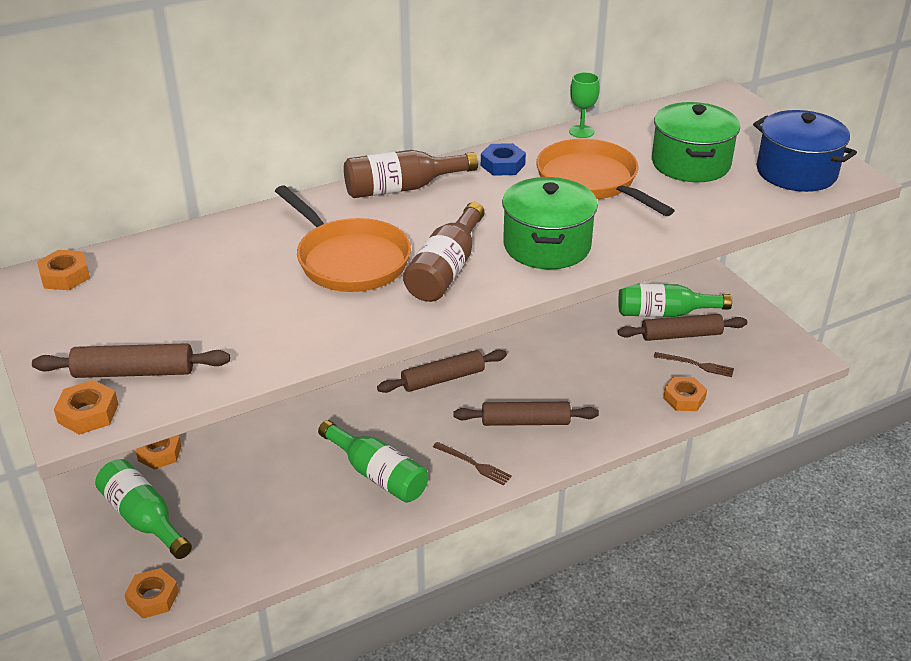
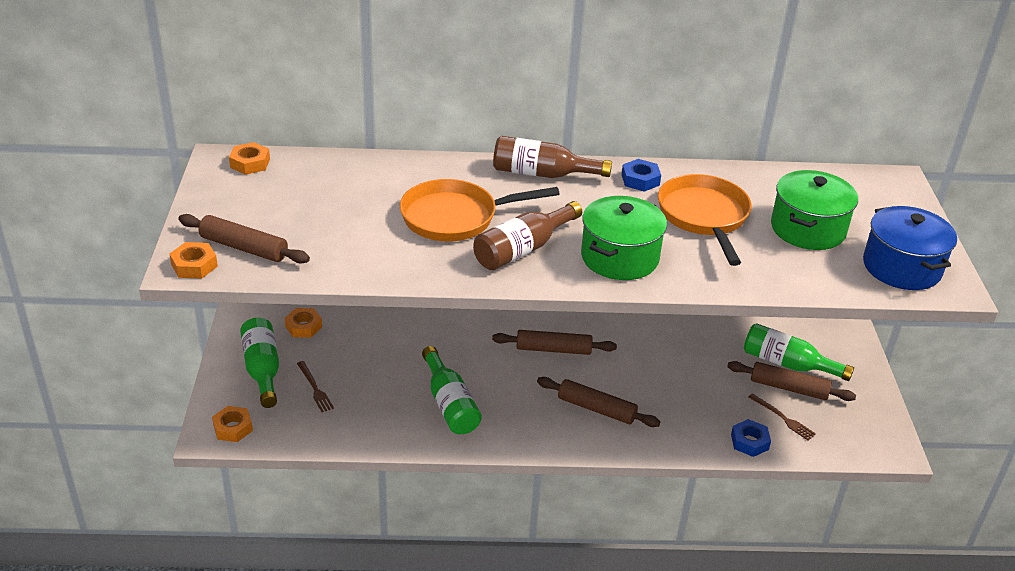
camera: 25 degrees right, 0 degrees up
(349, 260) = (455, 217): orange pan -> orange pan turned 90 degrees clockwise
(474, 464) = (530, 426): brown fork -> brown fork (315, 388)
(581, 132) = (733, 172): green goblet -> none
(684, 398) = (749, 442): orange nut -> blue nut

